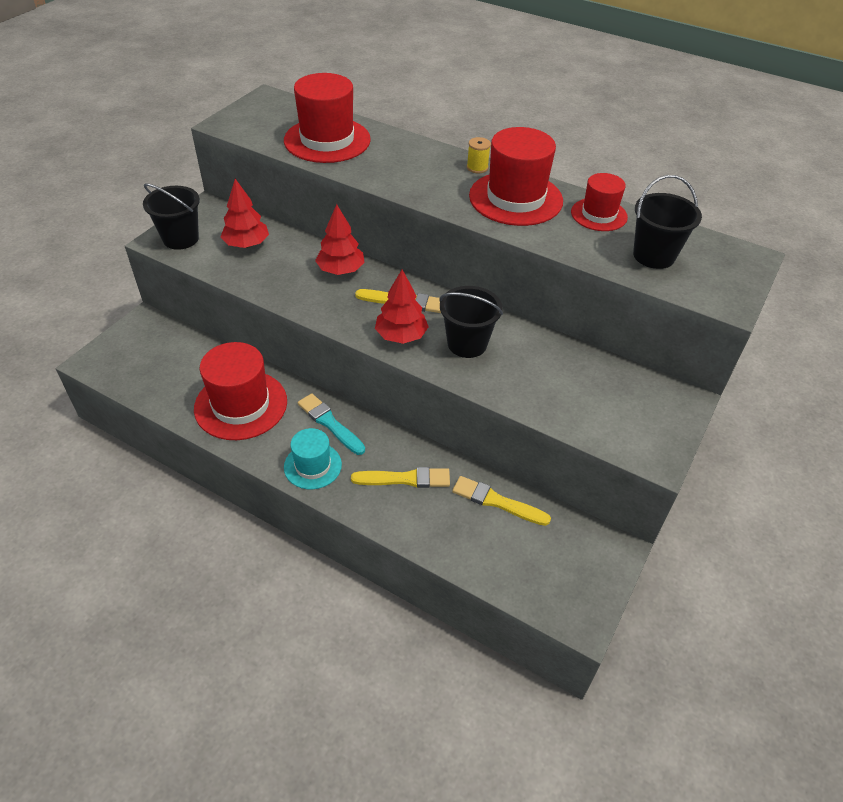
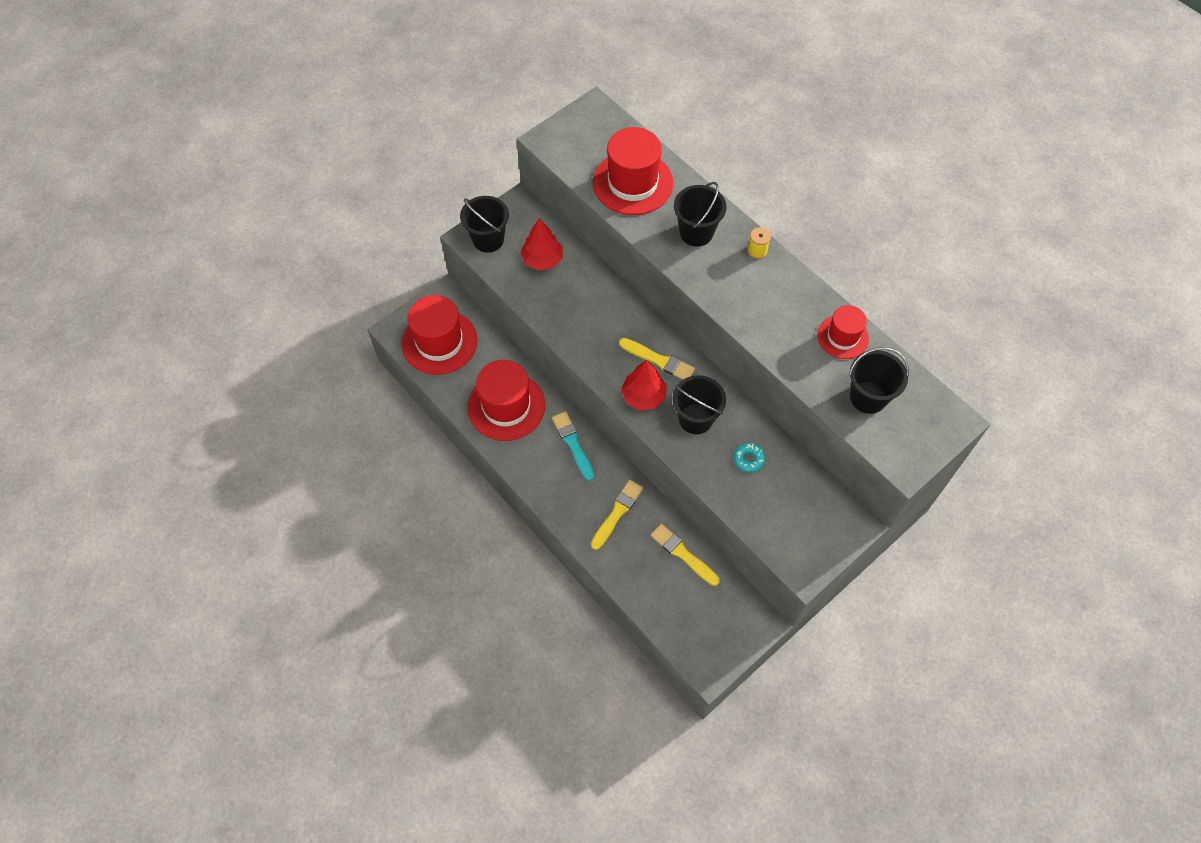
camera: 20 degrees right, 15 degrees up
(312, 466) = (548, 480): turquoise hat -> none
(341, 270) = (615, 310): red tree -> none
(405, 479) = (617, 513): yellow brush -> yellow brush turned 75 degrees counterclockwise
(409, 164) = (696, 232): none -> black bucket
(515, 198) = (776, 299): red hat -> red hat (439, 342)
(541, 367) = (748, 459): none -> turquoise donut

